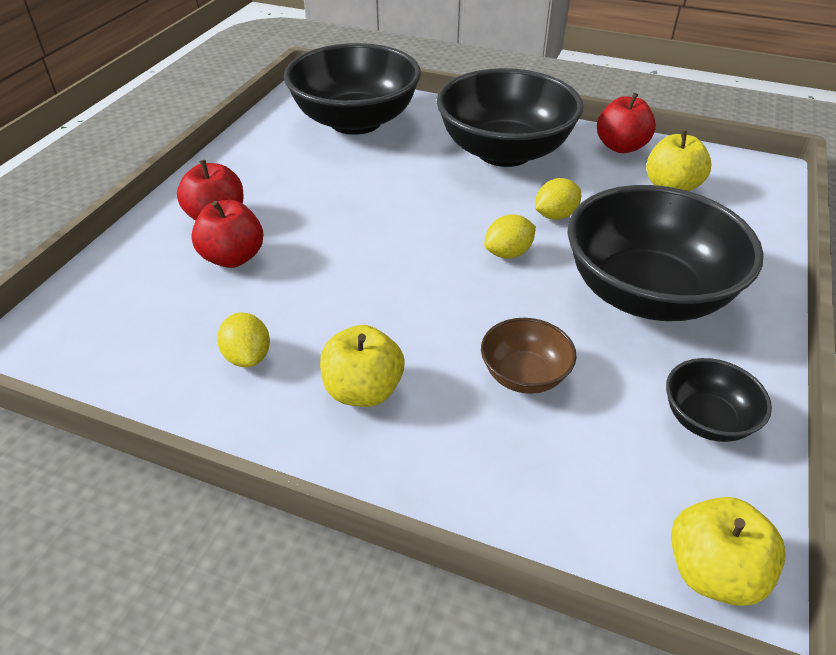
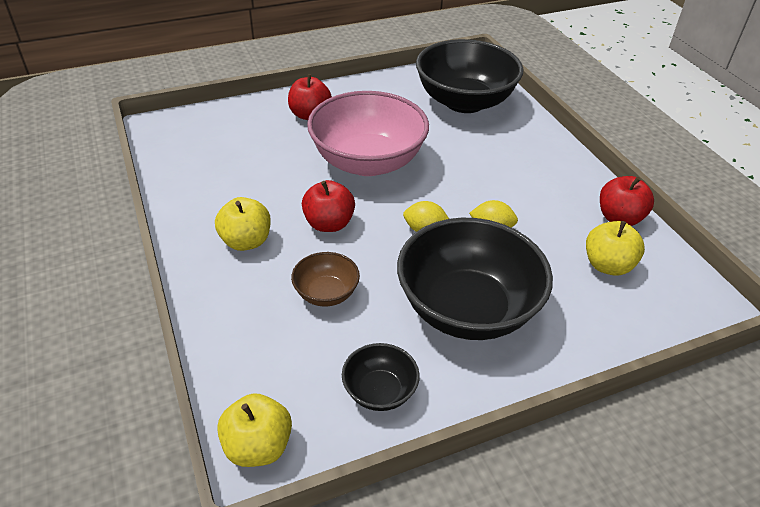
camera: 45 degrees right, 0 degrees up
(233, 257) = (287, 140): red apple -> red apple (329, 224)
(248, 357) = (225, 190): yellow lemon -> none
(356, 227) = (367, 162): none -> pink bowl
(504, 152) = (527, 172): black bowl -> none

